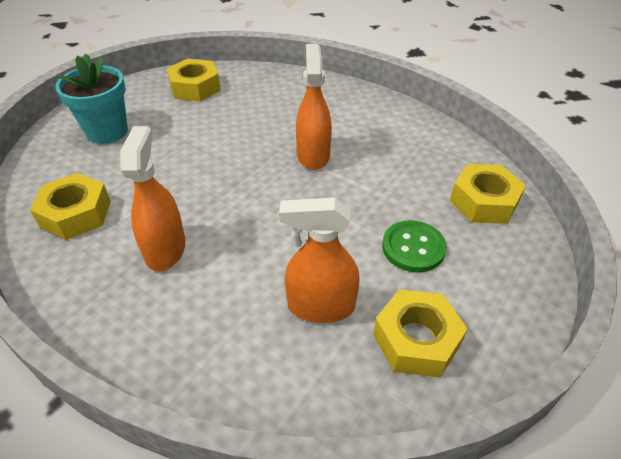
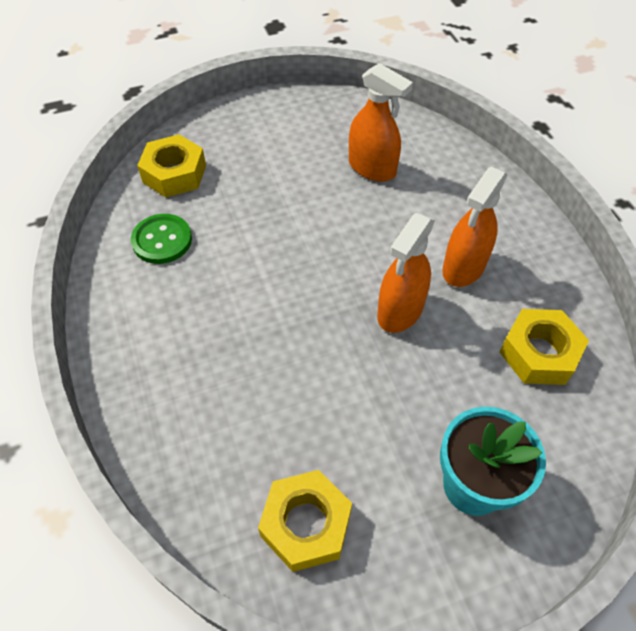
camera: 145 degrees left, 10 degrees up
(313, 155) = (259, 298): orange spray bottle -> orange spray bottle (400, 311)
(413, 248) = (270, 170): green button -> green button (162, 240)
(416, 340) = (331, 124): yellow nut -> none

